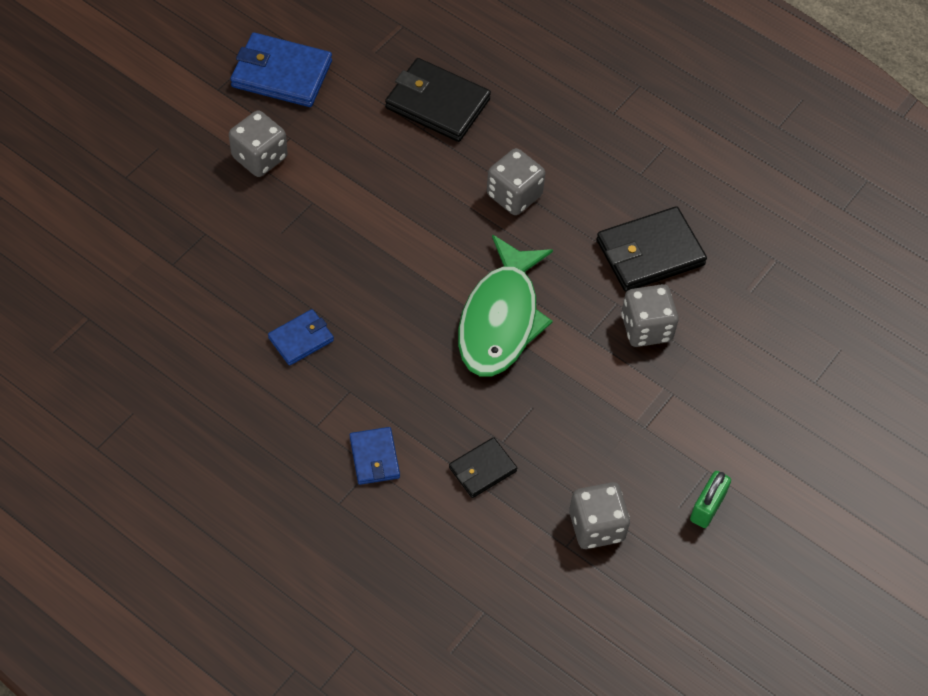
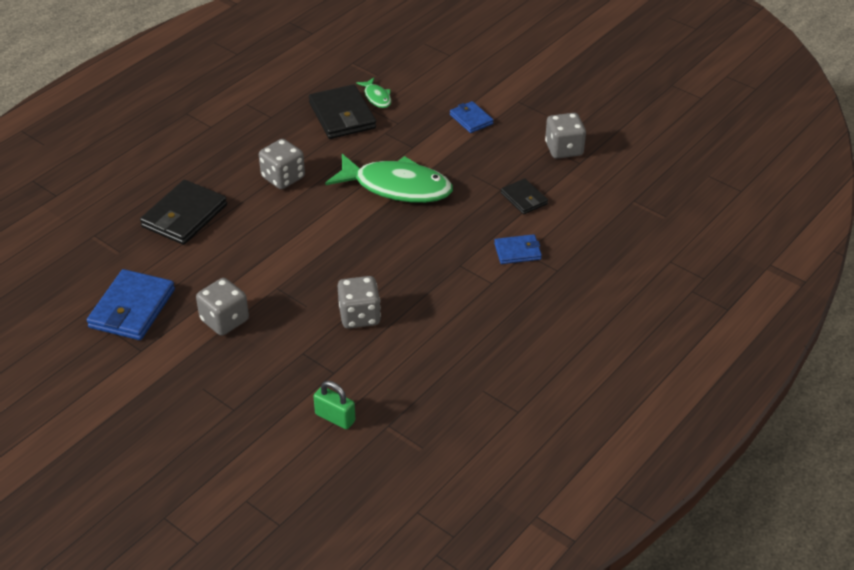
camera: 85 degrees left, 15 degrees down
(301, 339) = (412, 292): blue wallet -> blue wallet (471, 119)
(646, 328) = (406, 120): grey dice -> grey dice (359, 316)
(696, 291) = (377, 97): none -> green fish
(707, 507) = (545, 103): green padlock -> green padlock (335, 417)

